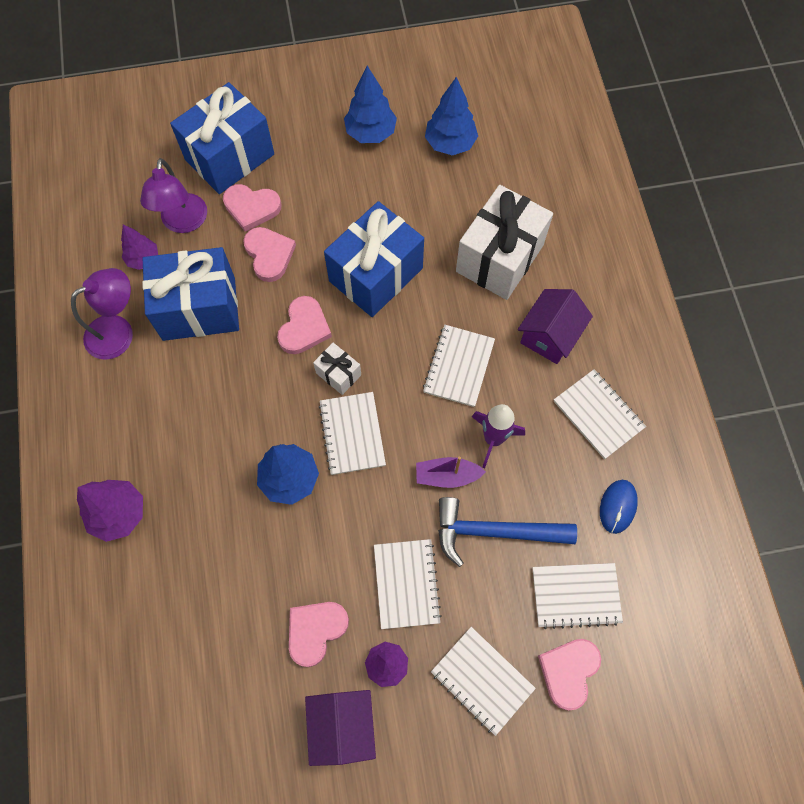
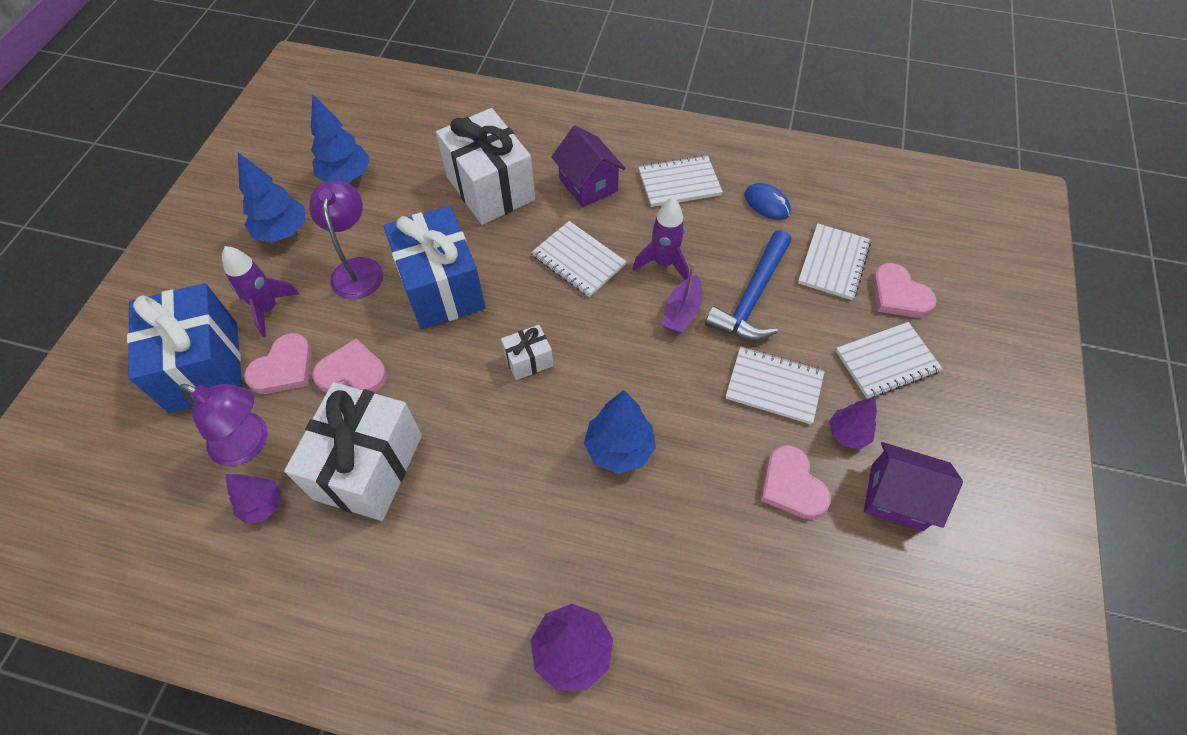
camera: 65 degrees left, 10 degrees down
(118, 332) = (338, 568): purple lamp -> purple lamp (357, 269)
(199, 308) = (368, 466): blue gift -> white gift
(296, 167) = (268, 309): none -> purple rocket
(304, 328) = (458, 372): pink heart -> none
(352, 434) = (599, 373): white notebook -> none

